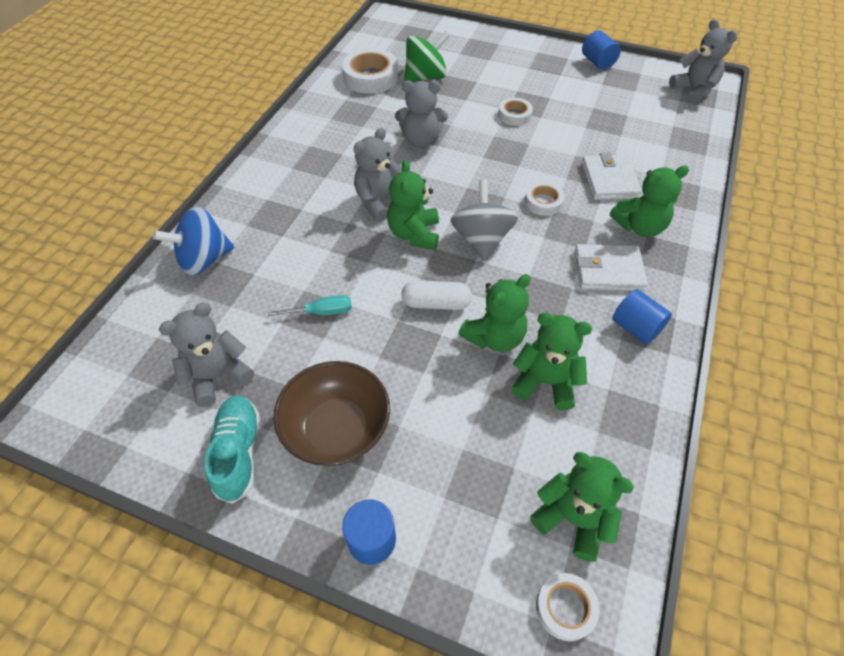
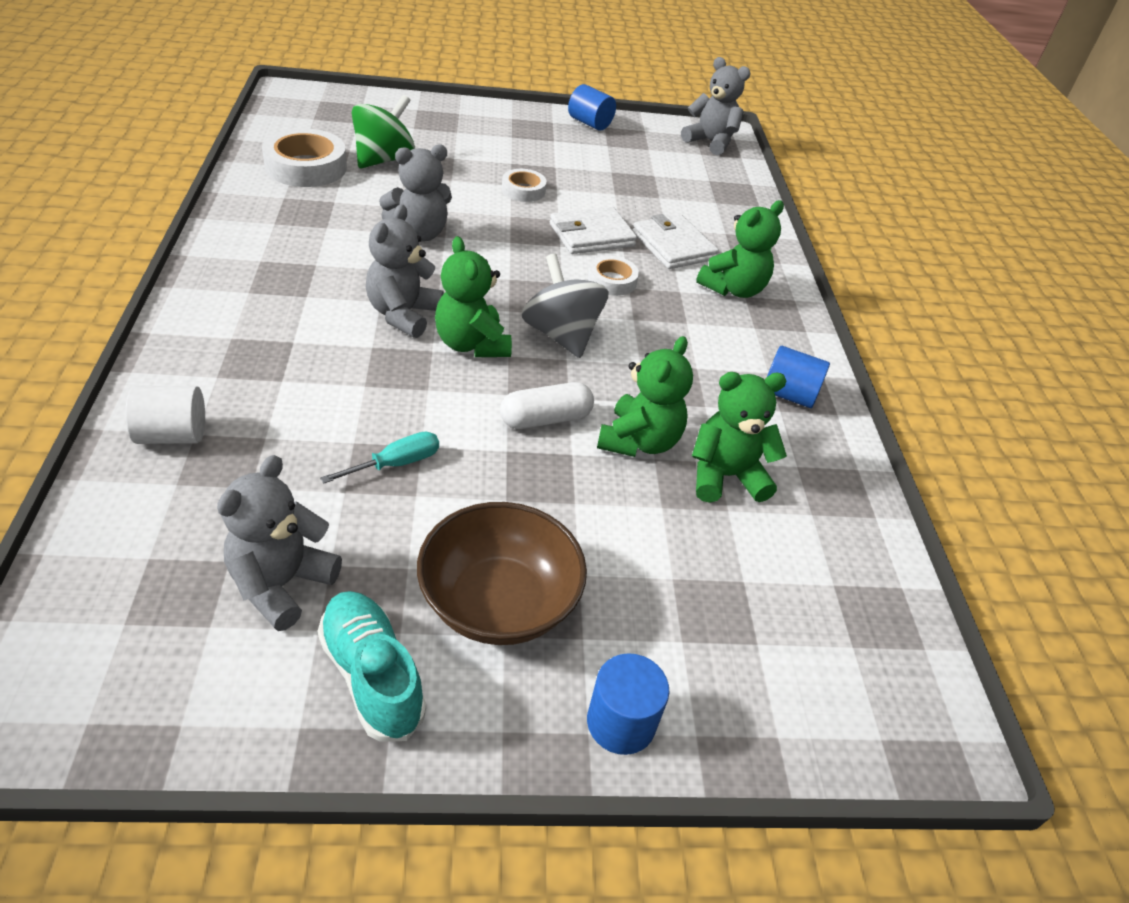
camera: 30 degrees left, 10 degrees down
(204, 260) = (172, 435): blue spinning top -> white cylinder
(565, 608) = (886, 715): white tape -> none
(573, 518) = (839, 616): green teddy bear -> none
(608, 270) = (726, 341): white wallet -> white wallet (591, 235)

